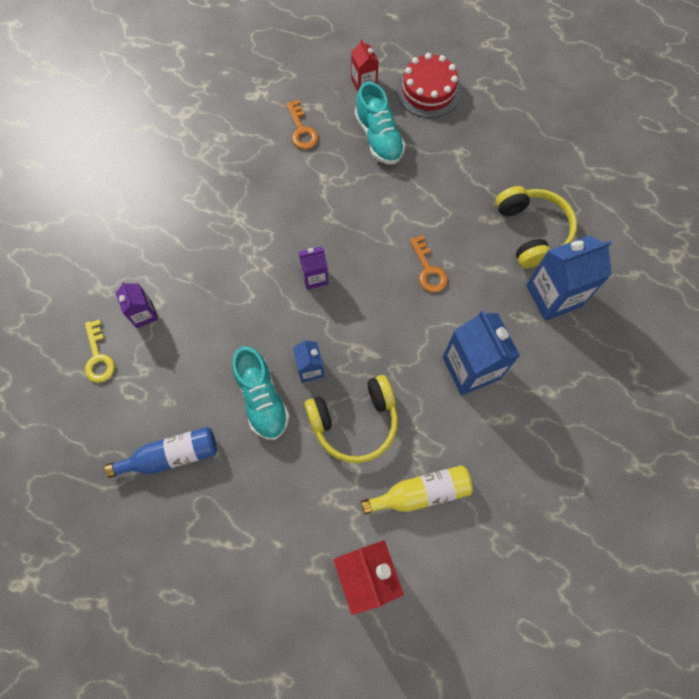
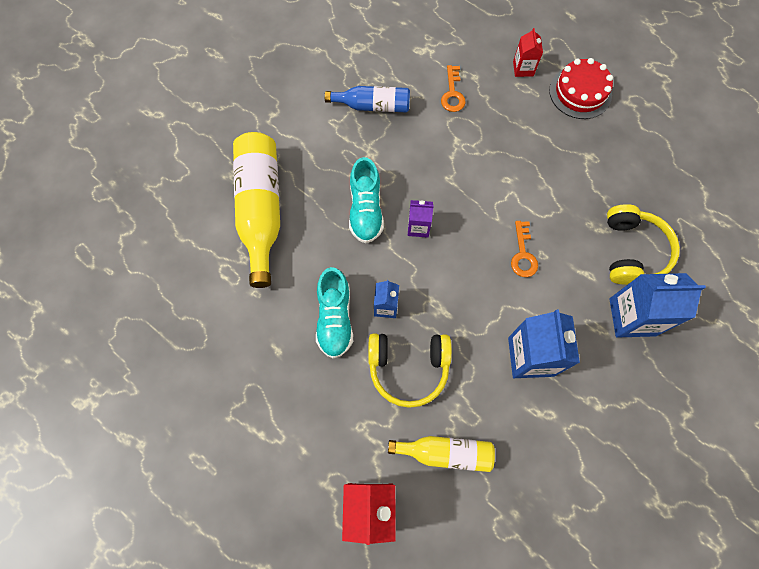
camera: 20 degrees right, 0 degrees up
(98, 357) = (211, 234): yellow key -> none
(144, 314) = (261, 210): purple carton -> yellow bottle
(171, 456) = (241, 340): blue bottle -> blue bottle (372, 106)
(378, 137) = (519, 121): turquoise shoe -> turquoise shoe (365, 210)

